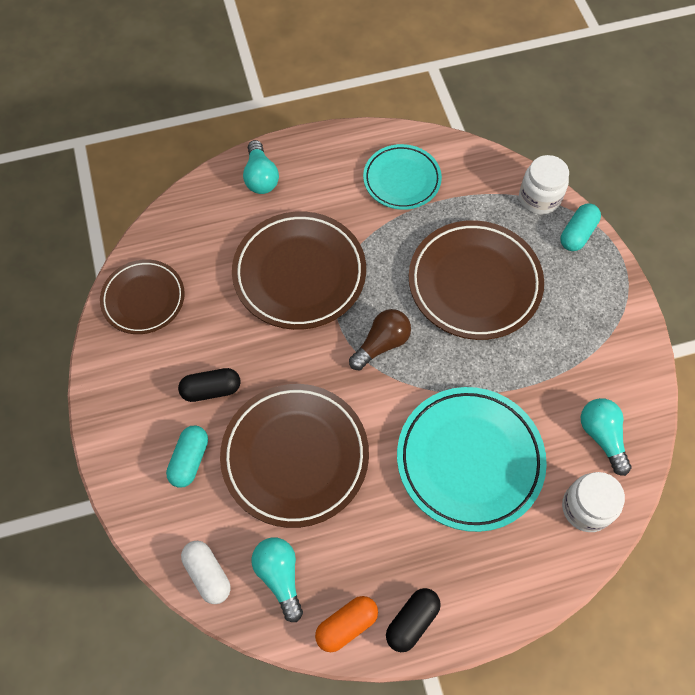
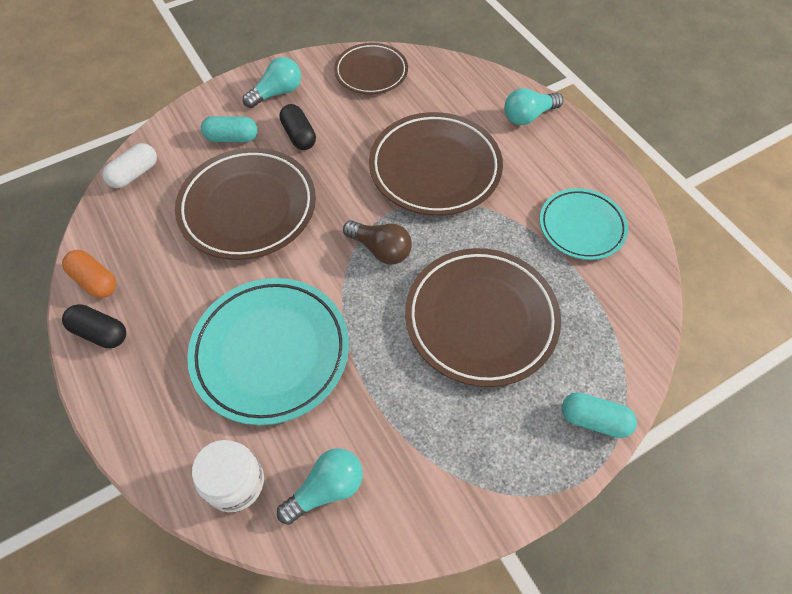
camera: 75 degrees right, 5 degrees down
(280, 576) = (136, 222): turquoise light bulb -> turquoise light bulb (277, 93)
(539, 198) = (625, 367): white jar -> none

